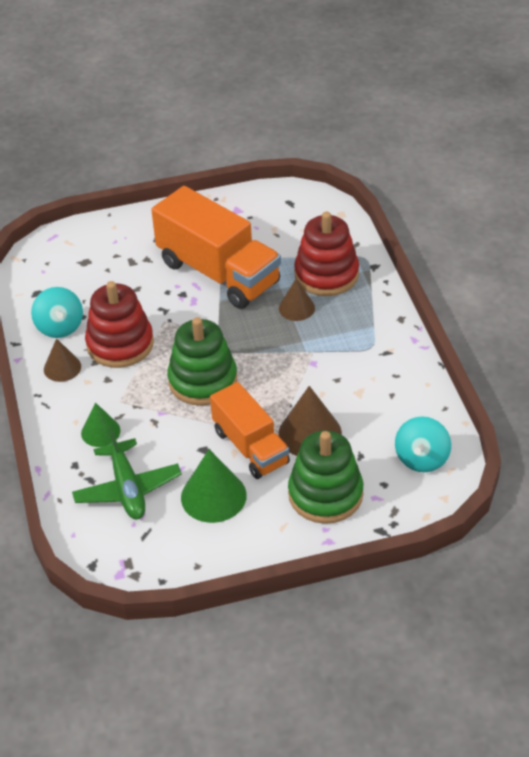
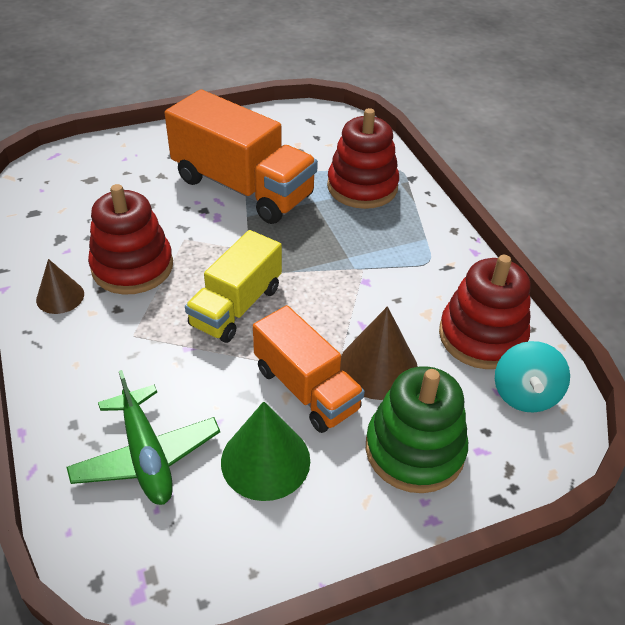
camera: 10 degrees left, 0 degrees up
(60, 327) = (59, 249): turquoise spinning top -> none
(100, 432) = (108, 376): green cone -> none
(203, 380) = (236, 306): green stacking toy -> yellow truck
(296, 308) = (335, 222): brown cone -> none
(400, 412) = (482, 336): none -> red stacking toy

